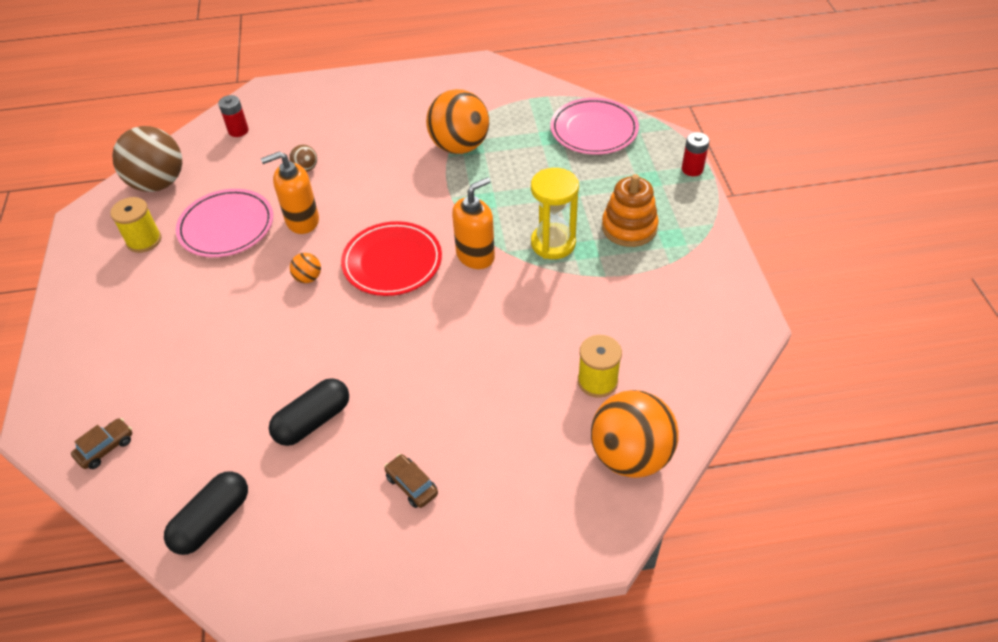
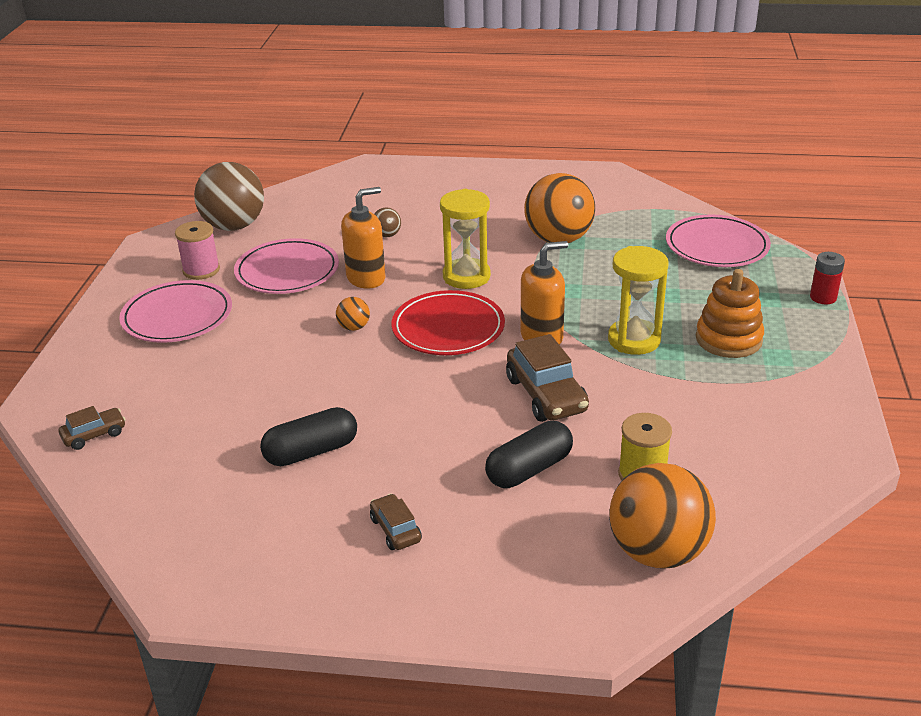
camera: 15 degrees right, 15 degrees down
(139, 298) = (177, 316): none -> pink plate
(144, 240) = (201, 270): yellow spool -> pink spool
(212, 520) = (174, 518): black capsule -> black capsule (529, 469)
(238, 131) = (330, 194): red battery -> none
(302, 221) = (366, 278): orange soap dispenser -> orange soap dispenser turned 150 degrees clockwise
(391, 202) = (466, 276): none -> yellow hourglass
(496, 317) = (546, 395): none -> brown car

